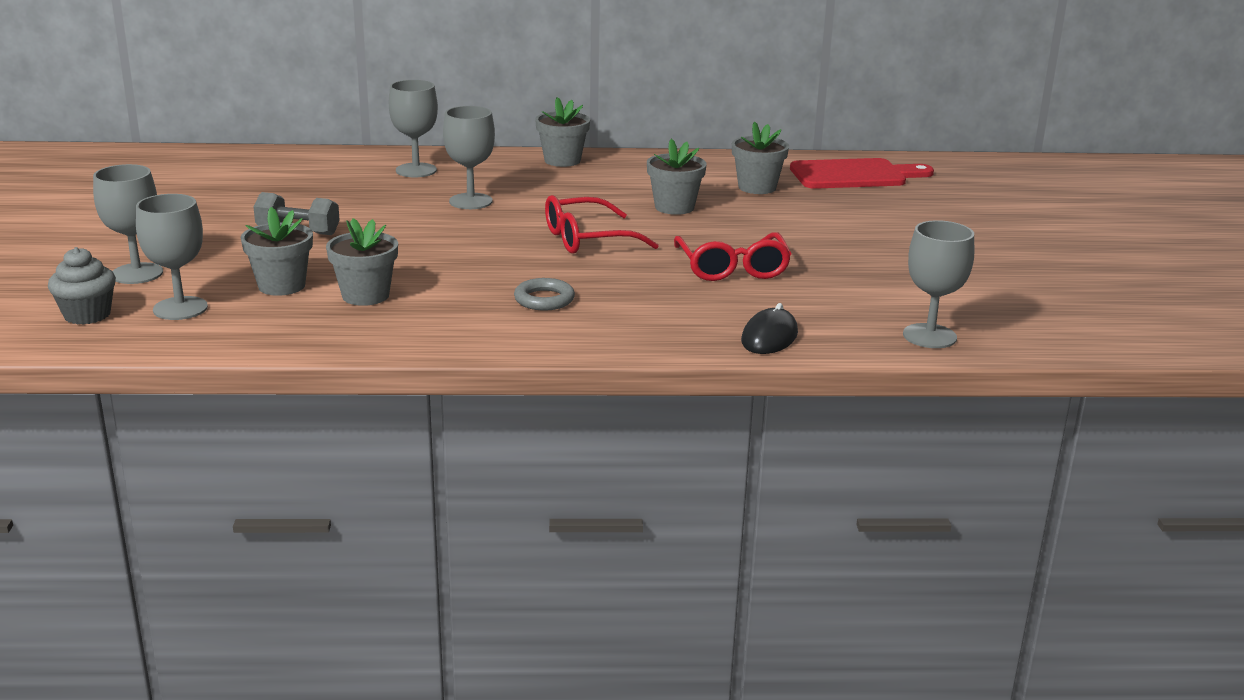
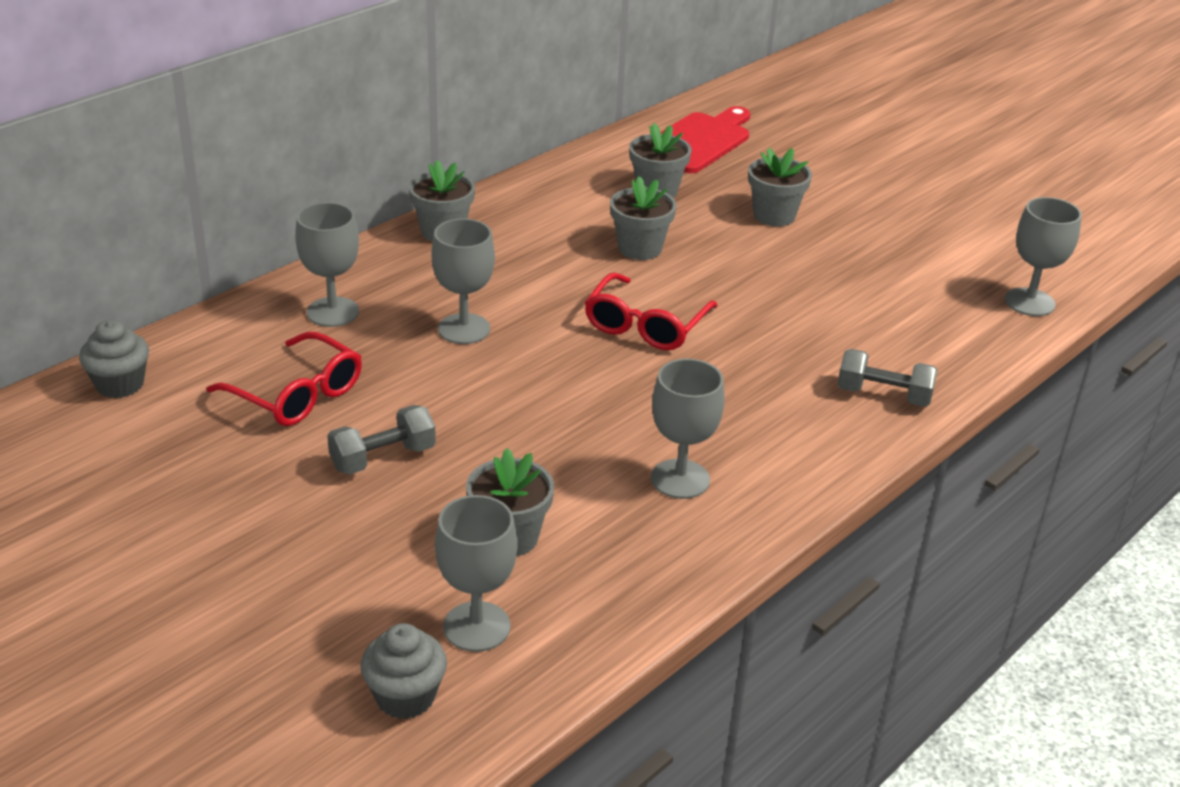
camera: 45 degrees left, 10 degrees up
(137, 273) = (339, 612): grey goblet -> grey goblet (680, 479)
(248, 159) = (120, 384): none -> grey cupcake
(365, 295) = (603, 502): grey flower pot -> grey flower pot (774, 215)
(544, 299) = (743, 417): grey ring -> none
(672, 330) = (883, 395): none -> grey dumbbell
(732, 268) = (804, 300): red glasses -> red glasses (298, 395)
(769, 337) = (950, 363): black mouse -> none

